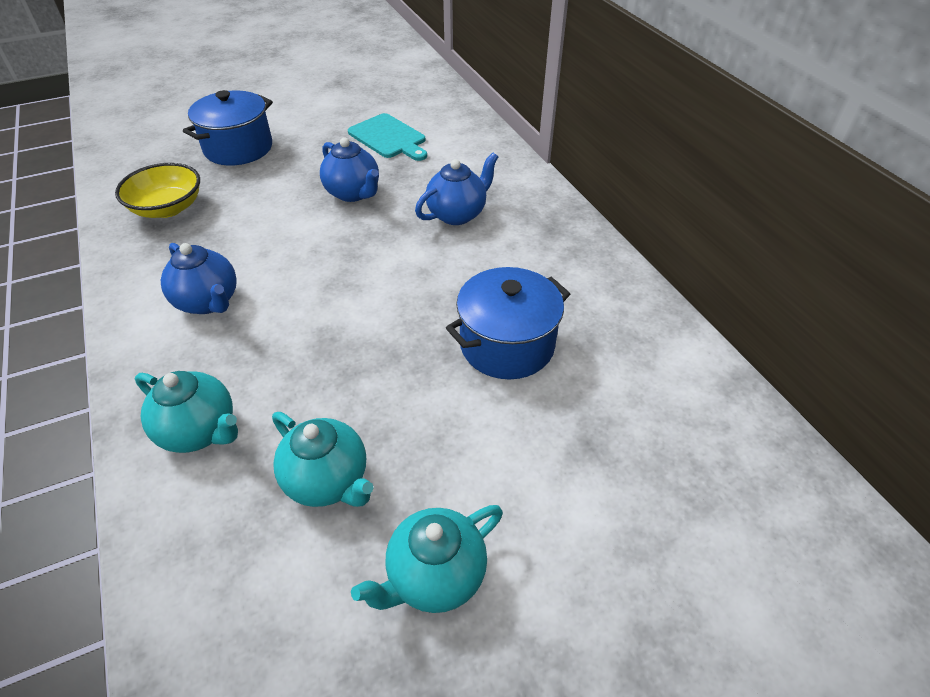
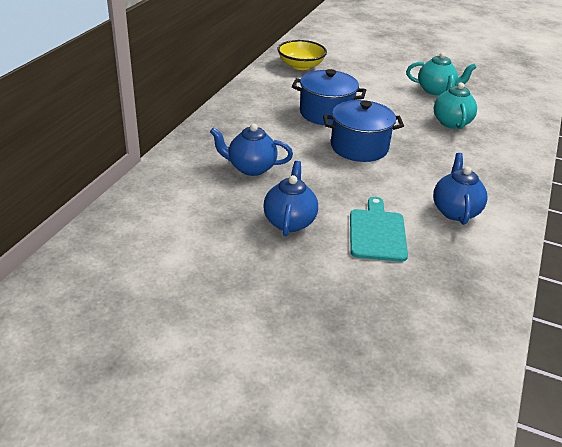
camera: 135 degrees left, 10 degrees down
(167, 208) = (440, 303): yellow bowl -> yellow bowl (301, 66)
(200, 431) = (495, 161): turquoise teapot -> none
(238, 148) = (325, 334): blue pot -> blue pot (359, 147)
(389, 138) = (192, 250): turquoise cutting board -> turquoise cutting board (377, 232)

